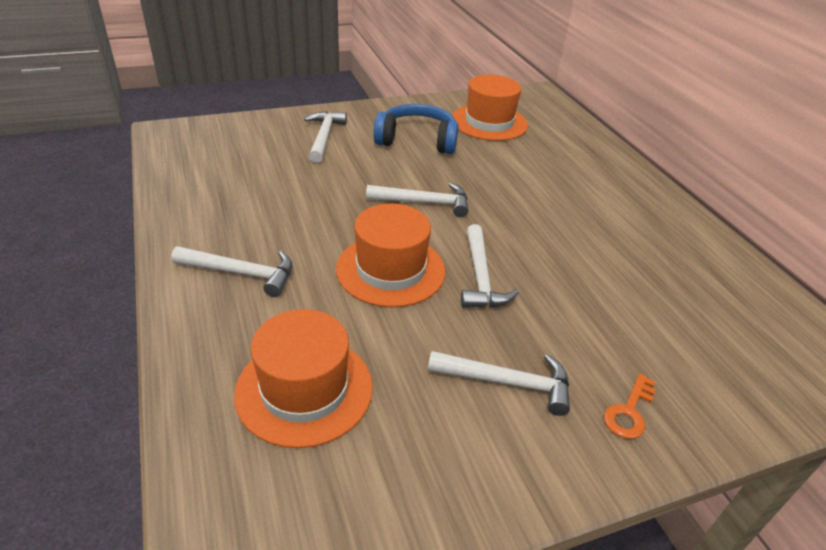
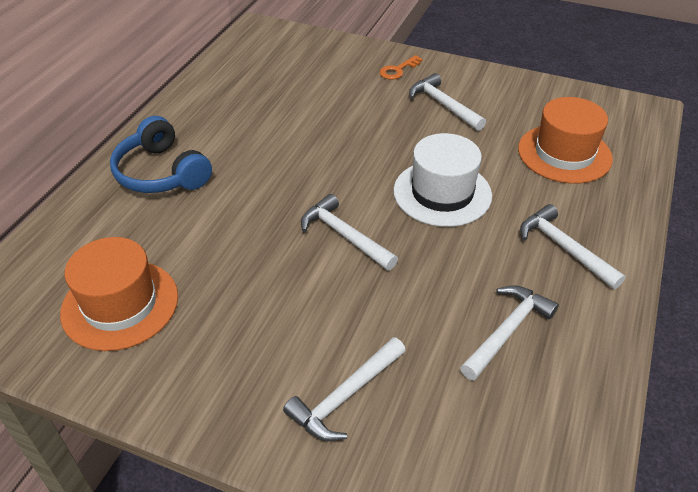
camera: 135 degrees left, 5 degrees up
(390, 270) = (442, 193): orange hat -> white hat
(417, 140) = (243, 322): blue headphones -> blue headphones (161, 173)
(481, 277) = (383, 157): white hammer -> white hammer (507, 331)
(629, 412) = (398, 70): orange key -> orange key turned 150 degrees clockwise

